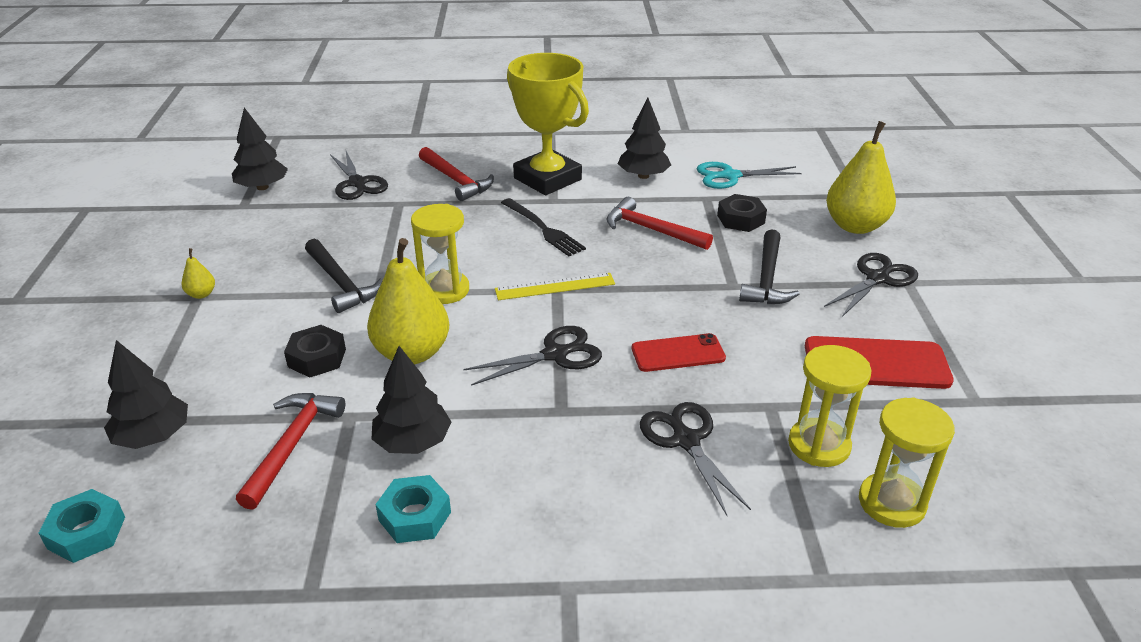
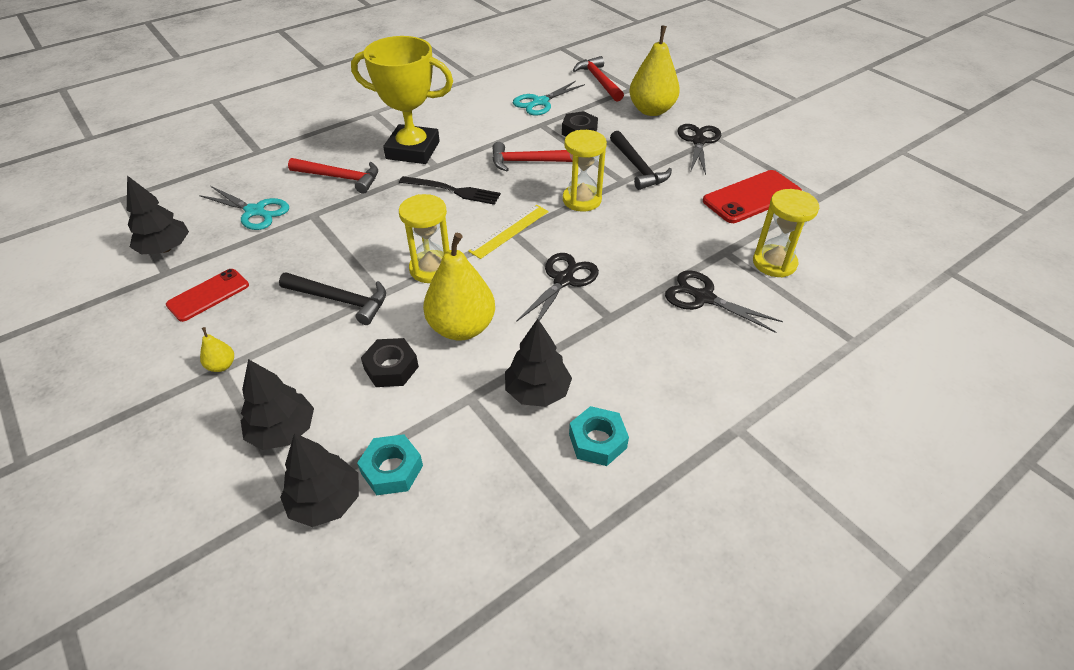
camera: 35 degrees left, 10 degrees up
(87, 532) = (363, 607): turquoise nut -> turquoise nut (392, 469)
(292, 445) = (451, 443): red hammer -> red hammer (599, 81)
(357, 183) = (255, 211): black scissors -> turquoise scissors
(643, 176) = (481, 123): black tree -> black tree (283, 431)
(678, 353) = (639, 242): red phone -> red phone (208, 295)
(891, 503) = (841, 278): yellow hourglass -> yellow hourglass (582, 200)

